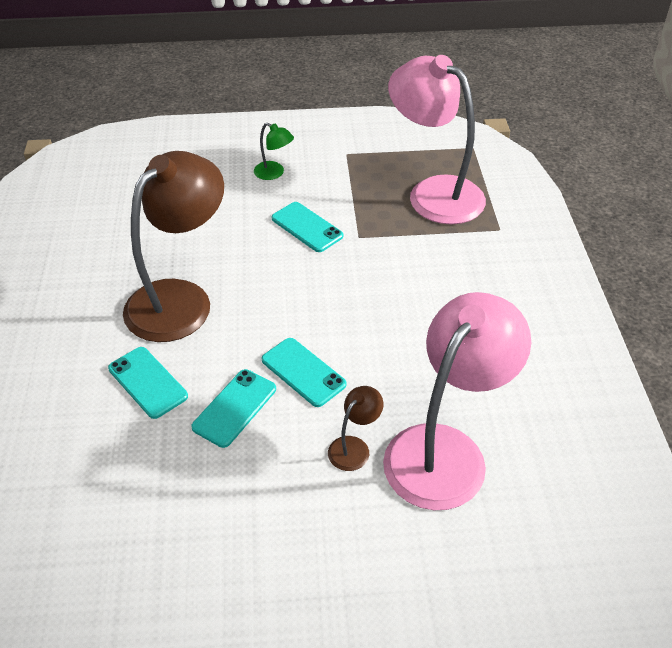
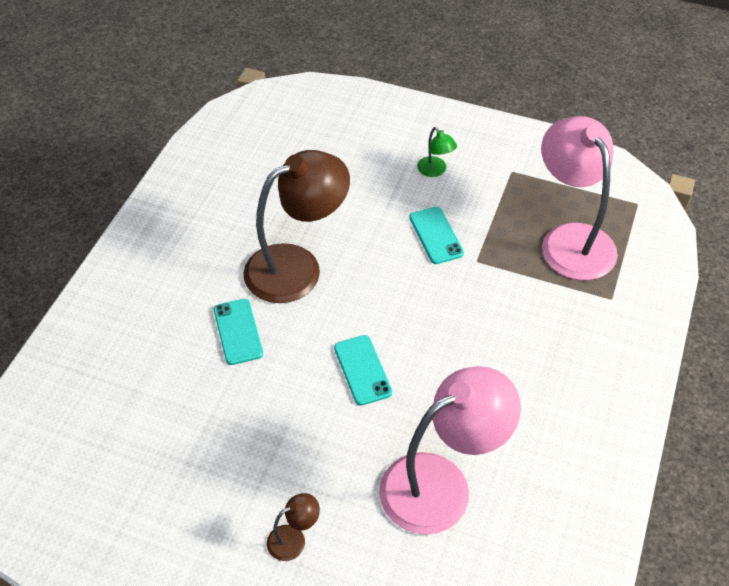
camera: 25 degrees right, 5 degrees up
(234, 408) = (293, 379): turquoise phone -> none
(354, 447) = (369, 450): brown lamp -> brown lamp (294, 539)

